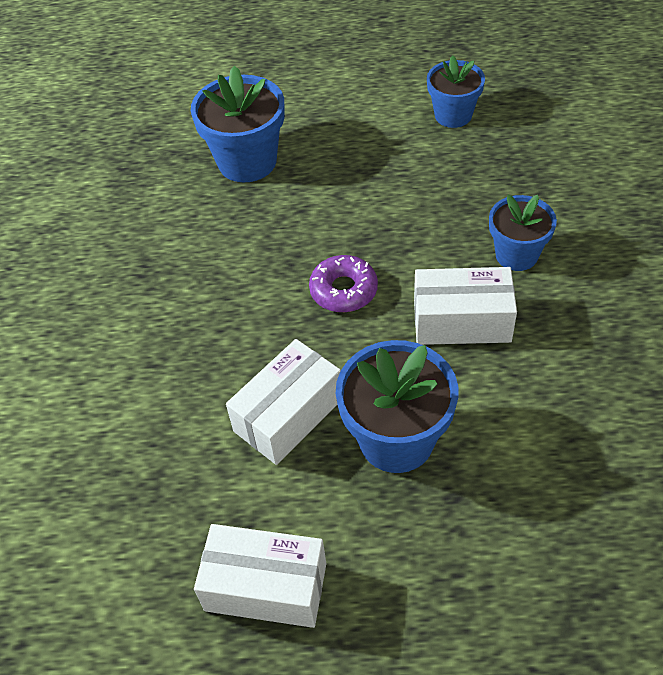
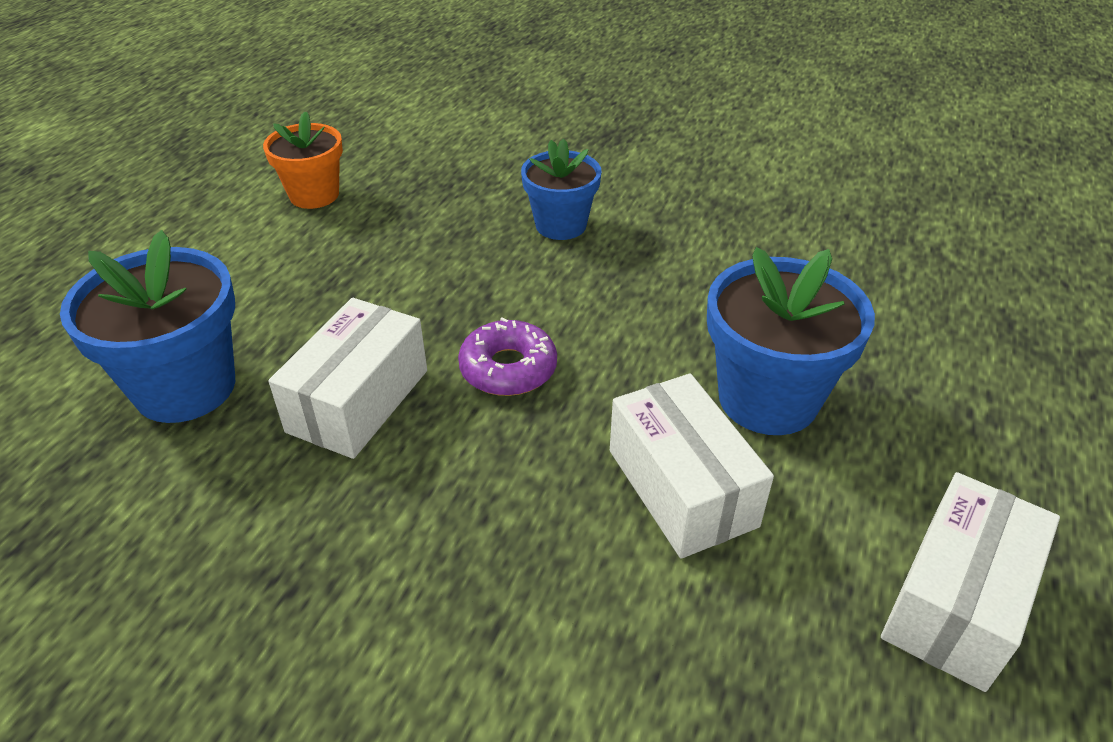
camera: 70 degrees left, 10 degrees down
(453, 115) = (314, 195): blue flower pot -> orange flower pot
(461, 321) = (625, 292): white box -> white box (358, 400)

